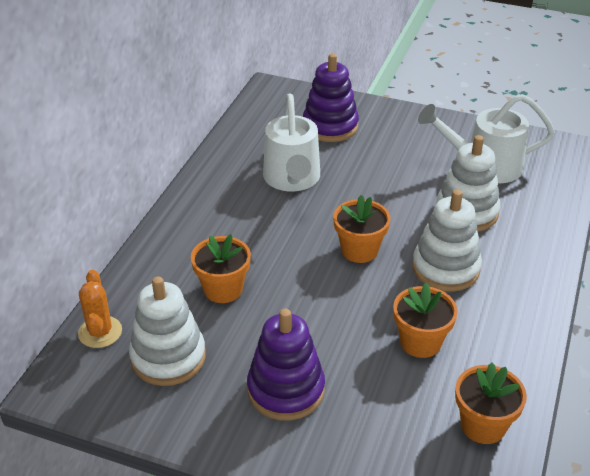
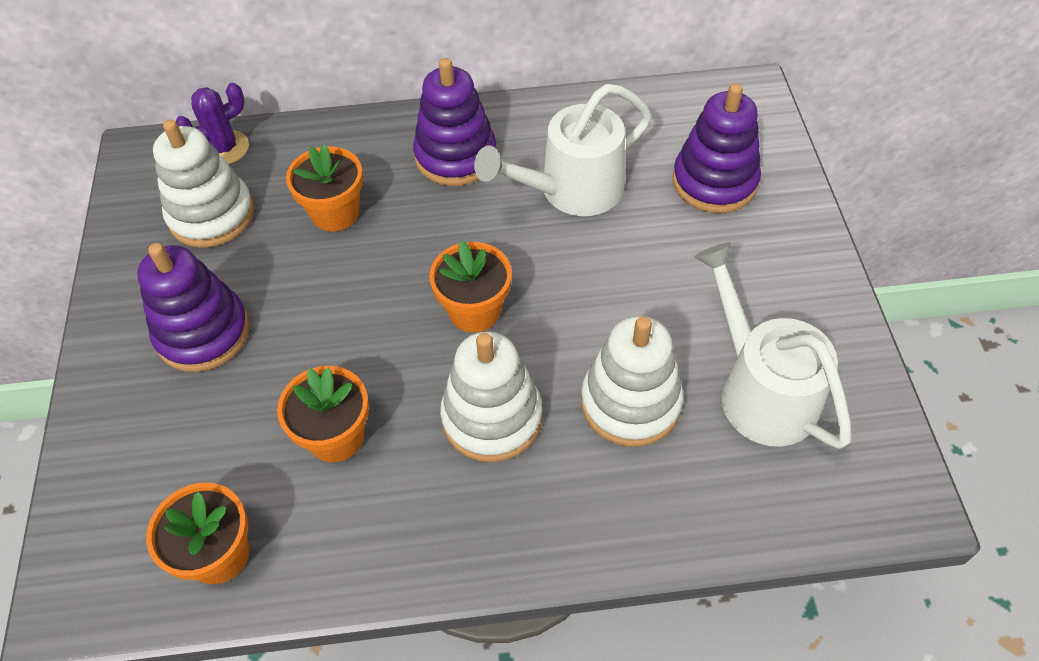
camera: 65 degrees right, 15 degrees up
(100, 332) = (225, 148): orange cactus -> purple cactus
(219, 217) = (456, 156): none -> purple stacking toy

